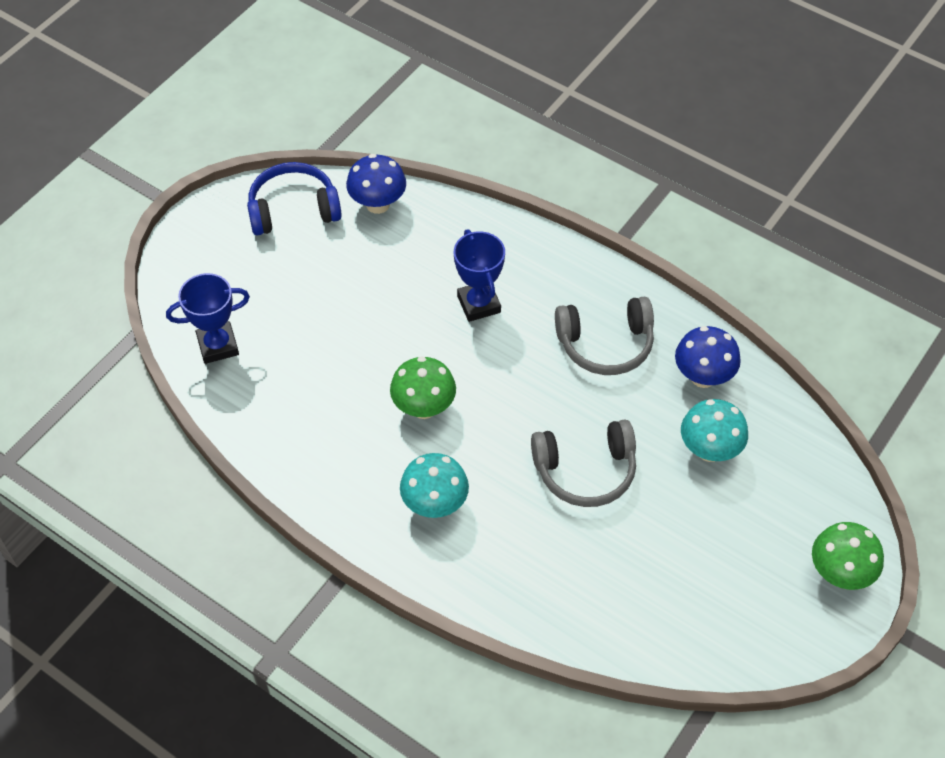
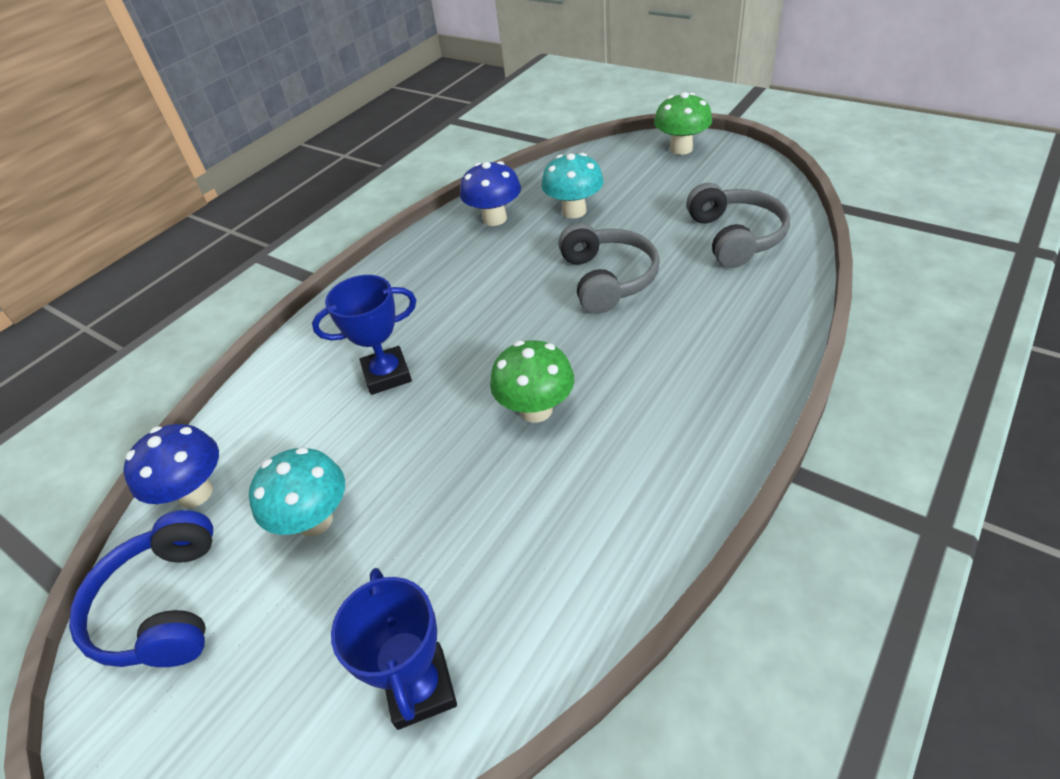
camera: 85 degrees left, 10 degrees down
(435, 504) = (671, 386): turquoise mushroom -> turquoise mushroom (315, 520)
(605, 345) = (454, 277): grey headphones -> grey headphones (735, 237)

